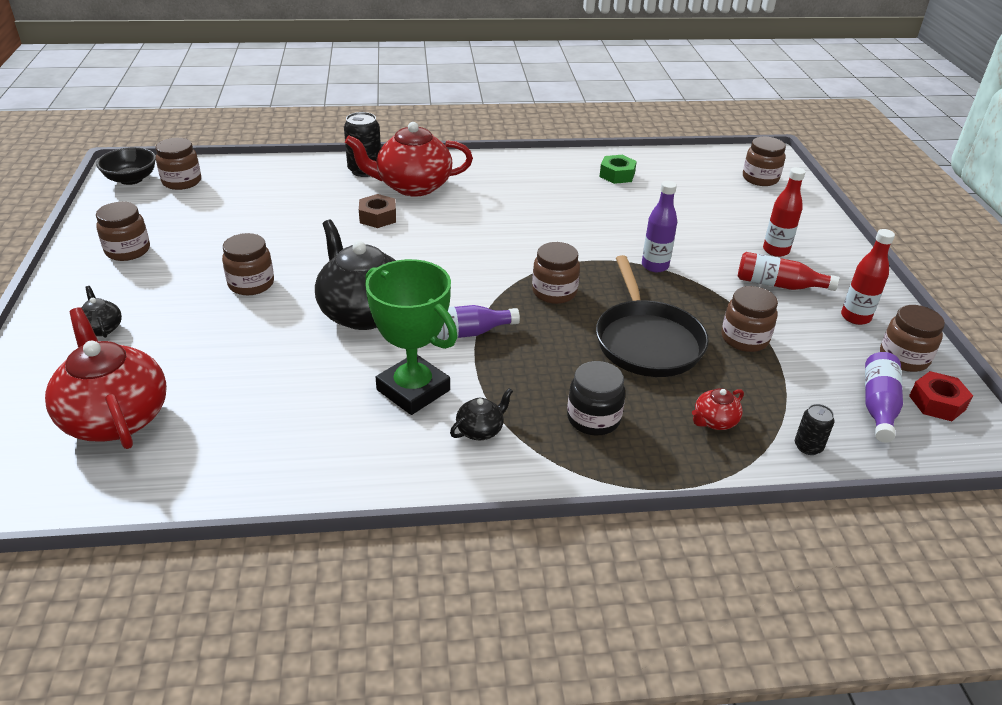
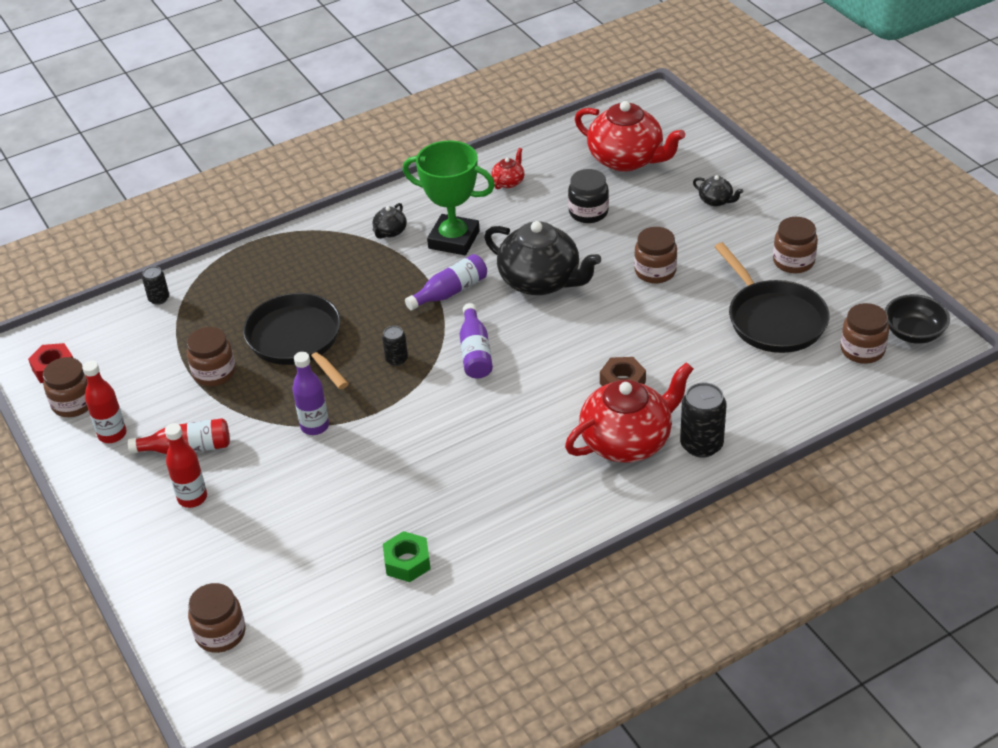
camera: 160 degrees right, 5 degrees up
(210, 218) = (773, 319): none -> black pan
(554, 292) = (396, 359): brown jar -> black can
(593, 419) = (316, 265): black jar -> black jar (588, 212)
(714, 421) = (229, 293): red teapot -> red teapot (508, 182)
(878, 405) = (102, 349): purple bottle -> purple bottle (475, 352)

